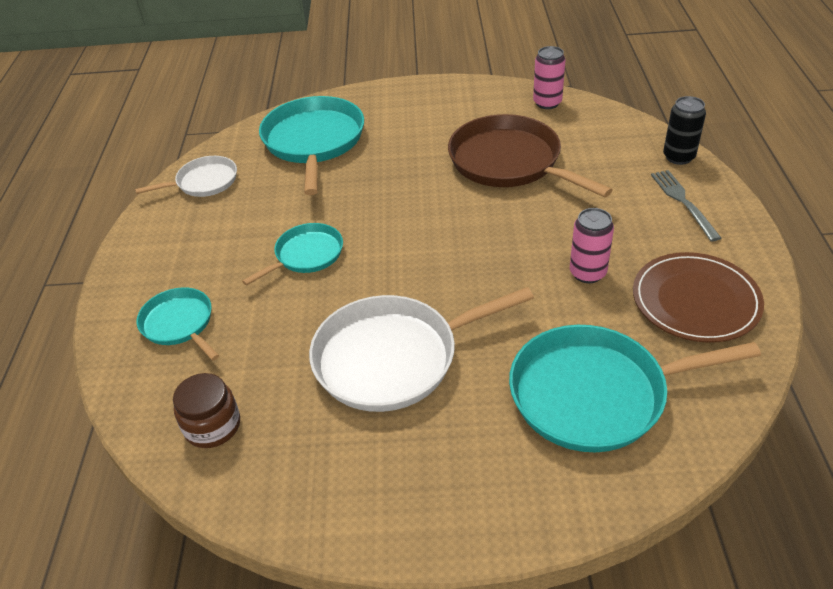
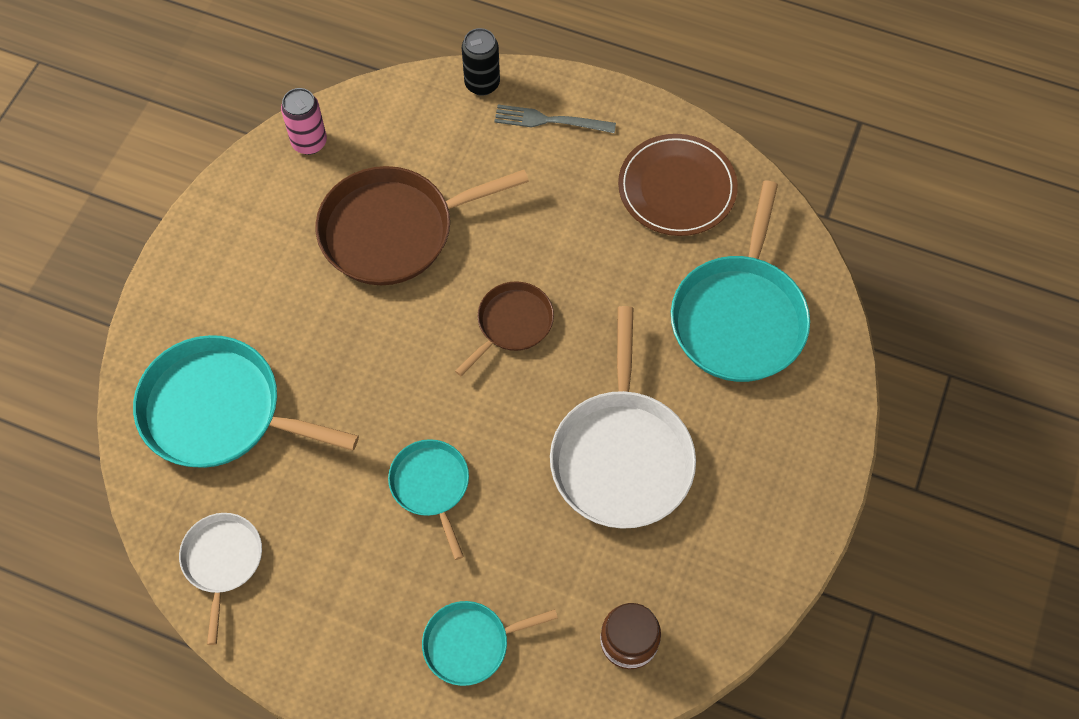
camera: 70 degrees left, 20 degrees up
(476, 248) = (512, 323): none -> brown pan
(587, 273) = (599, 249): pink can -> none

